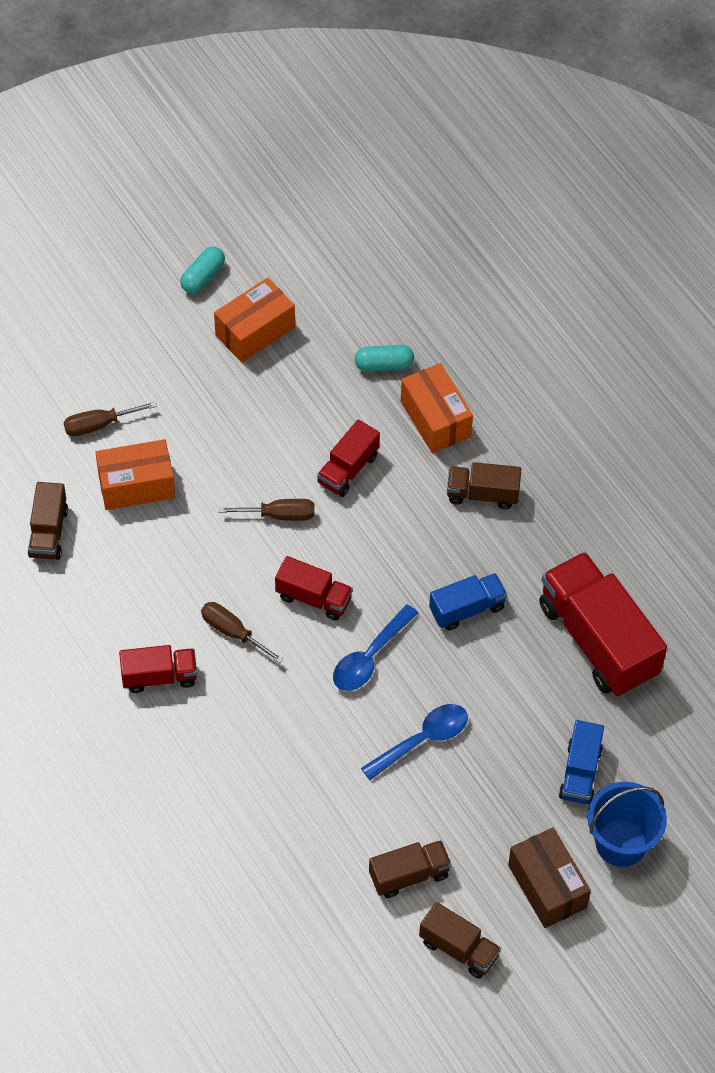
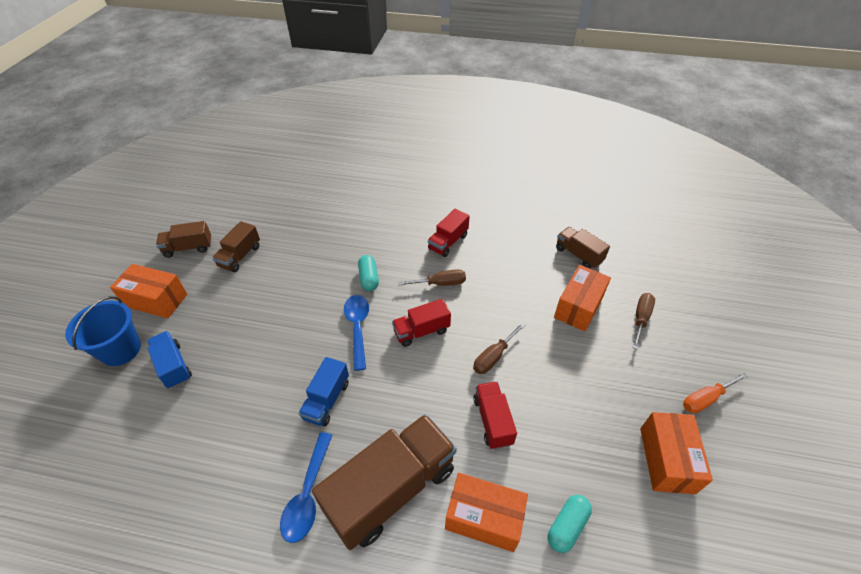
camera: 135 degrees right, 10 degrees down
(158, 332) = (705, 399): none -> orange screwdriver
(203, 277) = (749, 466): turquoise capsule -> turquoise capsule (368, 278)
(422, 740) = (287, 313): blue spoon -> blue spoon (307, 494)
(482, 494) = (391, 489): brown truck -> brown truck, size x1.92
(547, 886) = (156, 300): brown box -> orange box
(598, 640) = (217, 456): red truck -> none

